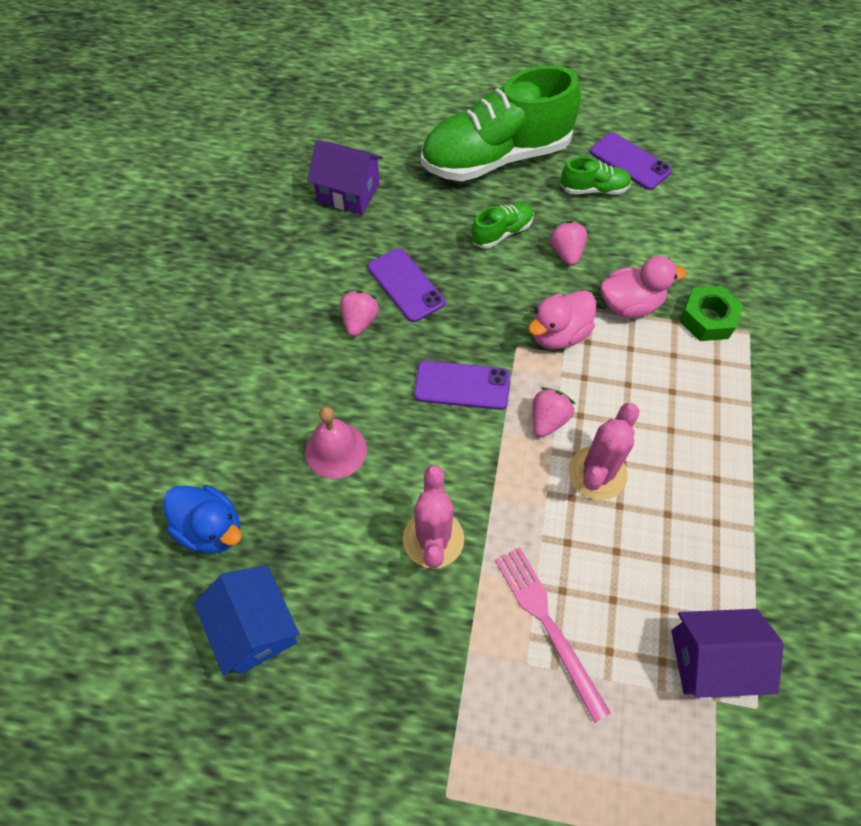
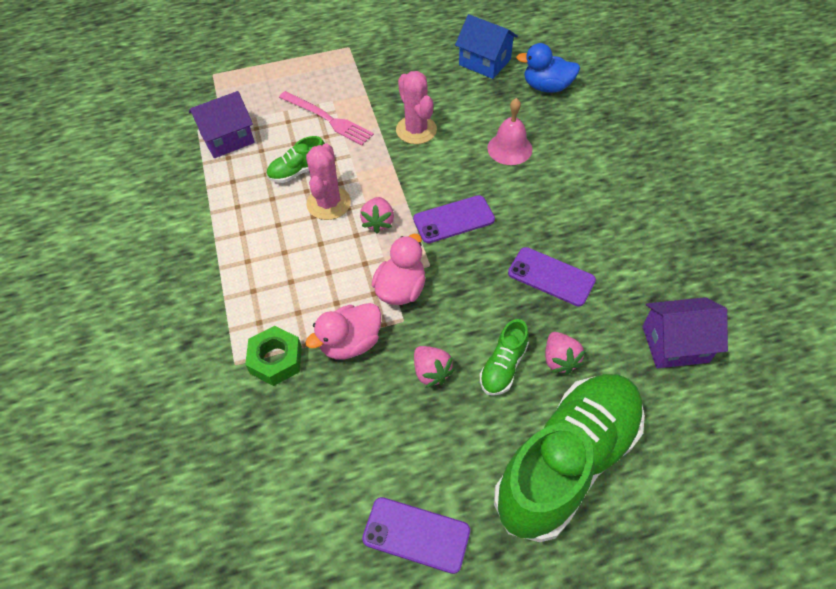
camera: 155 degrees right, 5 degrees down
(359, 321) = (562, 232): pink strawberry -> pink strawberry (559, 360)
(594, 189) = (439, 468): green shoe -> green shoe (298, 171)

